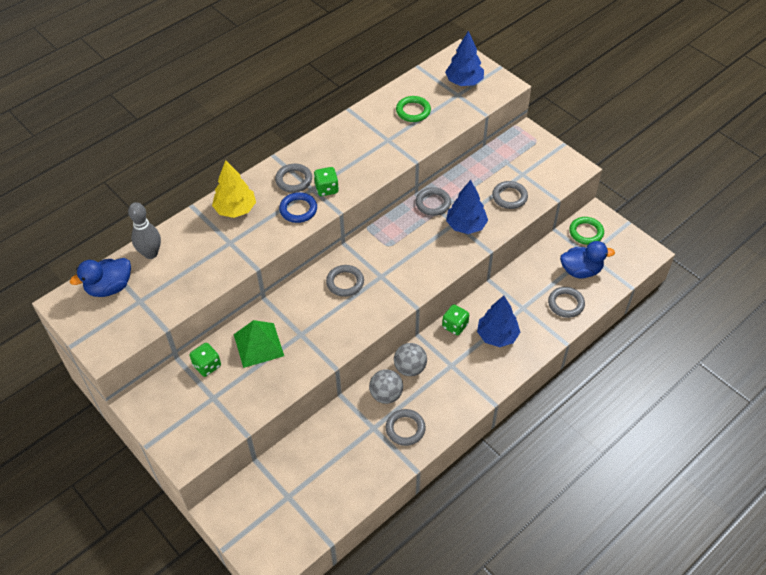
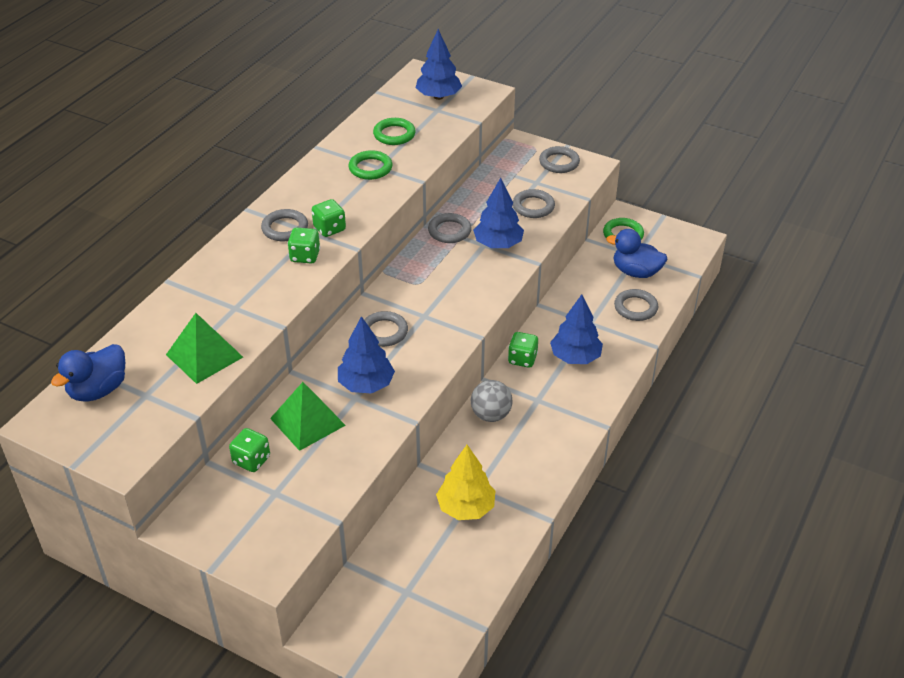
camera: 20 degrees left, 10 degrees down
(151, 253) = (137, 341): grey bowling pin -> none
(192, 279) = (204, 356): none -> green pyramid
(235, 209) = (226, 272): yellow tree -> yellow tree (466, 508)
(298, 209) = (305, 256): blue ring -> green dice
(313, 325) = (366, 384): none -> blue tree
(381, 139) = (370, 168): none -> green ring
(386, 395) = (475, 450): grey ball -> none
(405, 429) = (515, 479): grey ring -> grey ring (559, 162)
(581, 270) = (636, 272): blue duck -> blue duck turned 135 degrees counterclockwise

